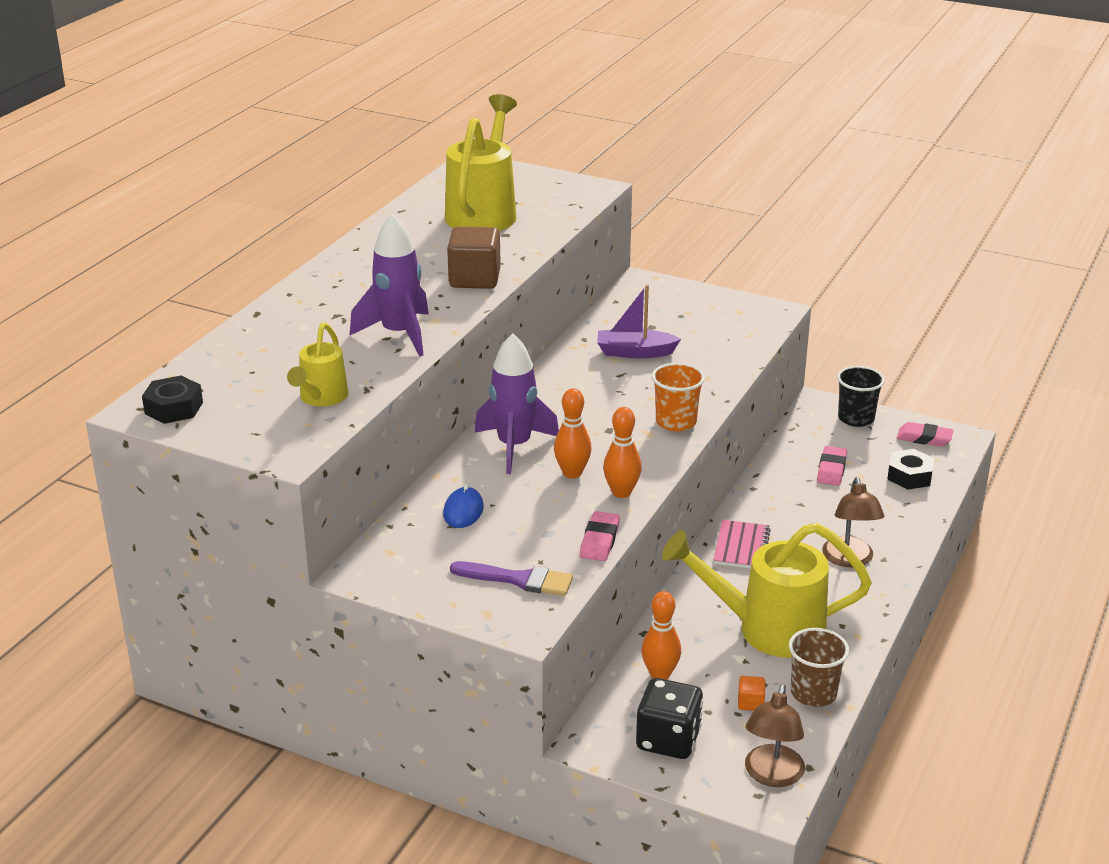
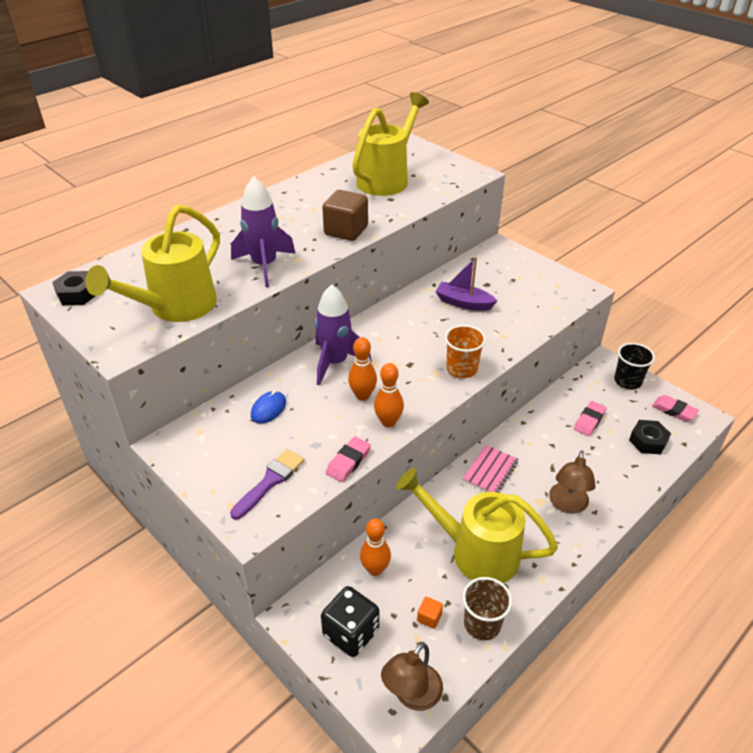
camera: 20 degrees right, 10 degrees up
(321, 398) = (175, 307): yellow watering can -> yellow watering can, size x1.82
(518, 580) = (270, 481): purple brush -> purple brush turned 90 degrees counterclockwise

